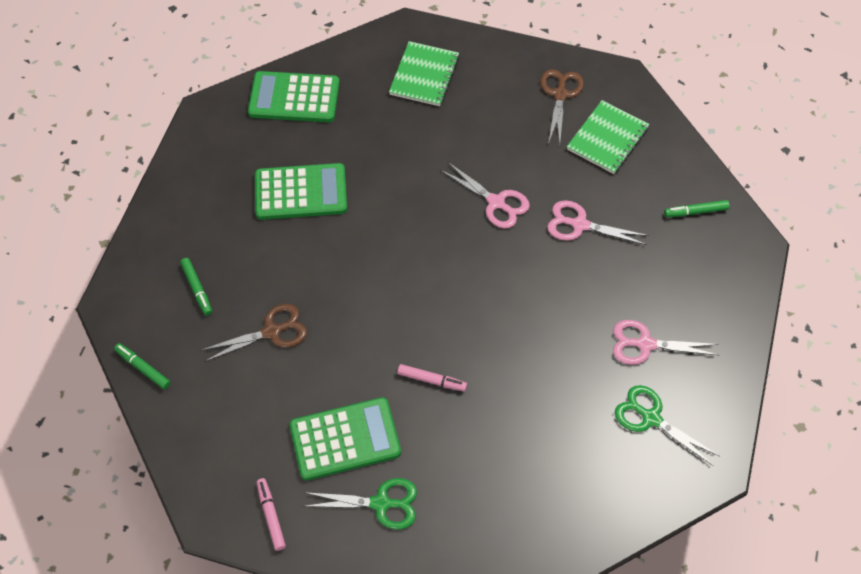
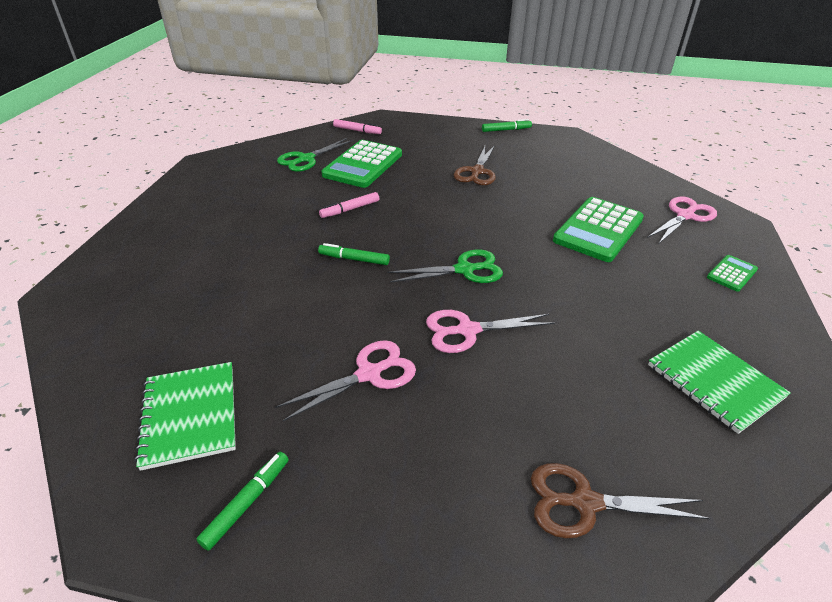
camera: 130 degrees right, 20 degrees down
(197, 289) = (547, 161): green marker -> green marker (354, 259)
(294, 98) = (732, 274): green calculator -> green calculator, size x0.48
(560, 94) = (585, 503): brown scissors -> brown scissors turned 135 degrees clockwise
(607, 138) = (457, 498): green notebook -> green notebook (190, 415)
(645, 344) = (198, 329): pink scissors -> pink scissors (685, 216)
(651, 418) = (149, 287): green scissors -> green scissors (464, 270)

